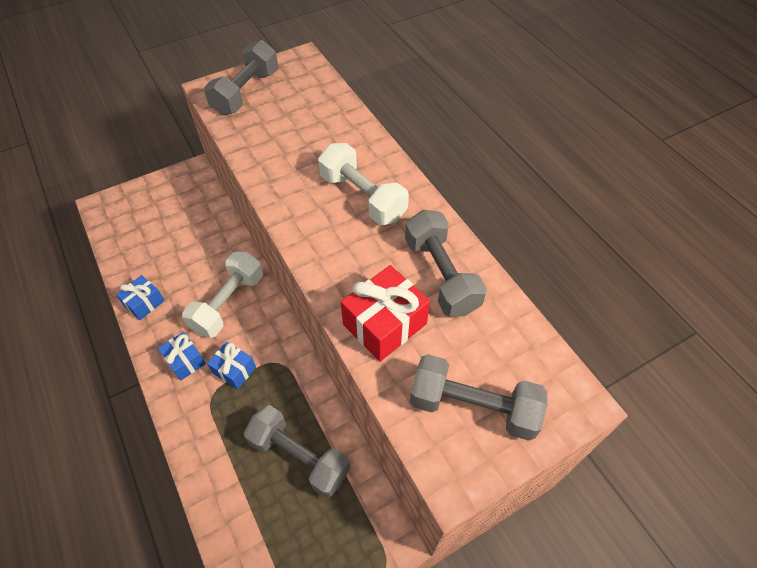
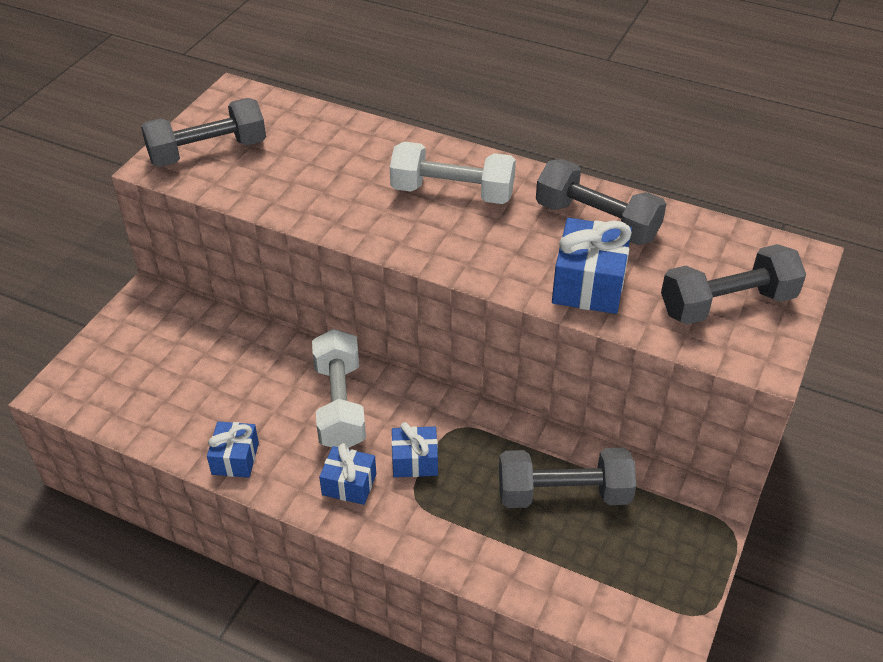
camera: 35 degrees left, 10 degrees down
(246, 92) = (208, 152): grey dumbbell -> grey dumbbell turned 75 degrees clockwise
(384, 324) = (589, 284): red gift -> blue gift

